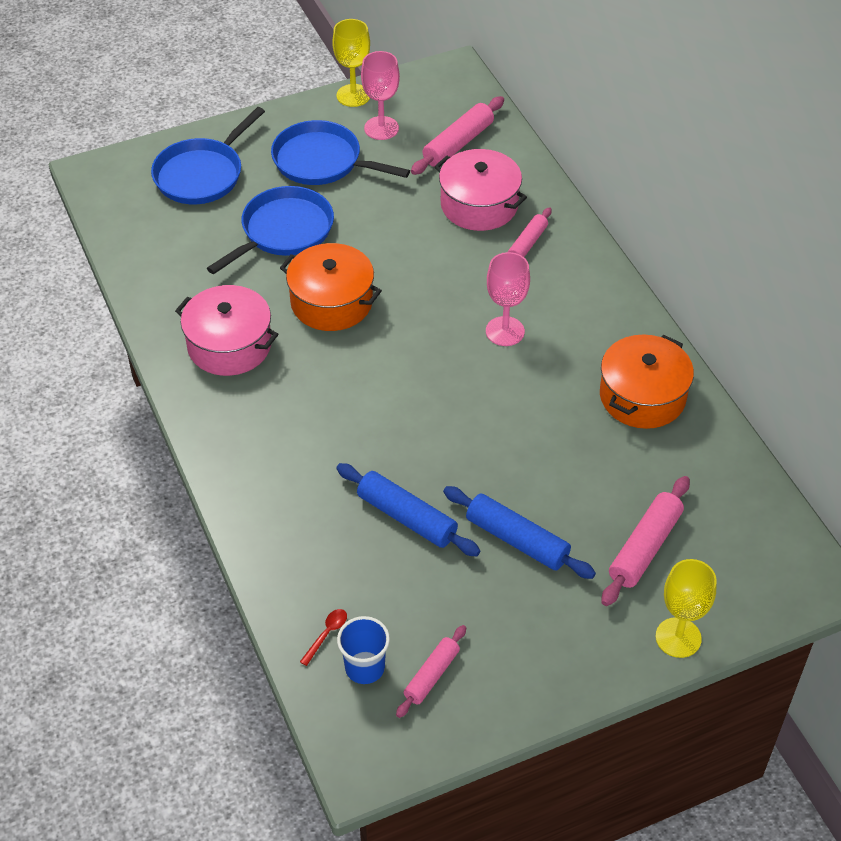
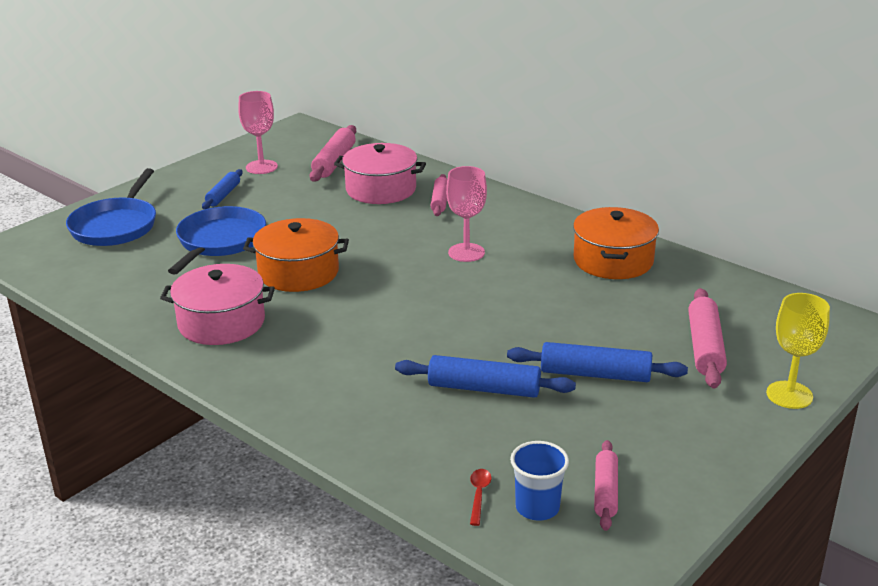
camera: 25 degrees left, 20 degrees down
(322, 161) = (223, 195): blue pan -> blue rolling pin
(353, 95) = (222, 155): yellow goblet -> none

